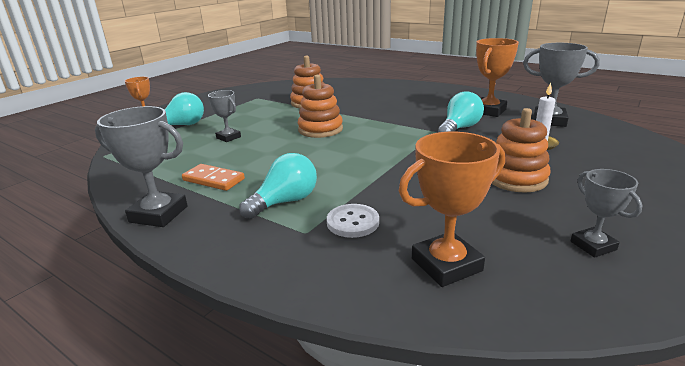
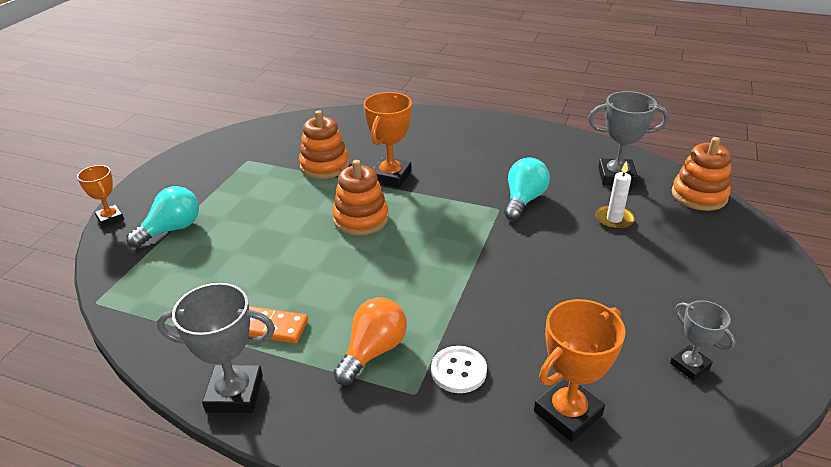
camera: 15 degrees left, 10 degrees up
(228, 137) = (249, 247): grey trophy -> none
(285, 202) = (373, 351): turquoise light bulb -> orange light bulb
(489, 111) = (547, 164): orange trophy -> orange trophy (391, 176)
(516, 178) = (602, 280): orange stacking toy -> orange stacking toy (699, 195)

